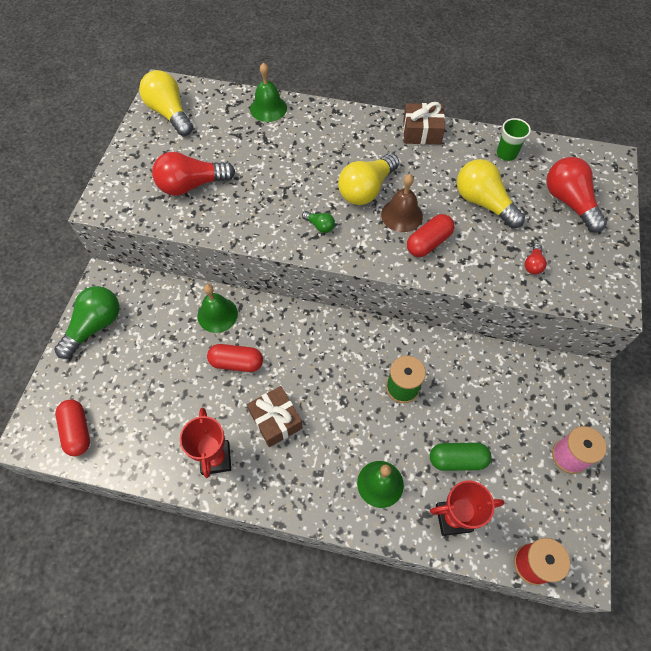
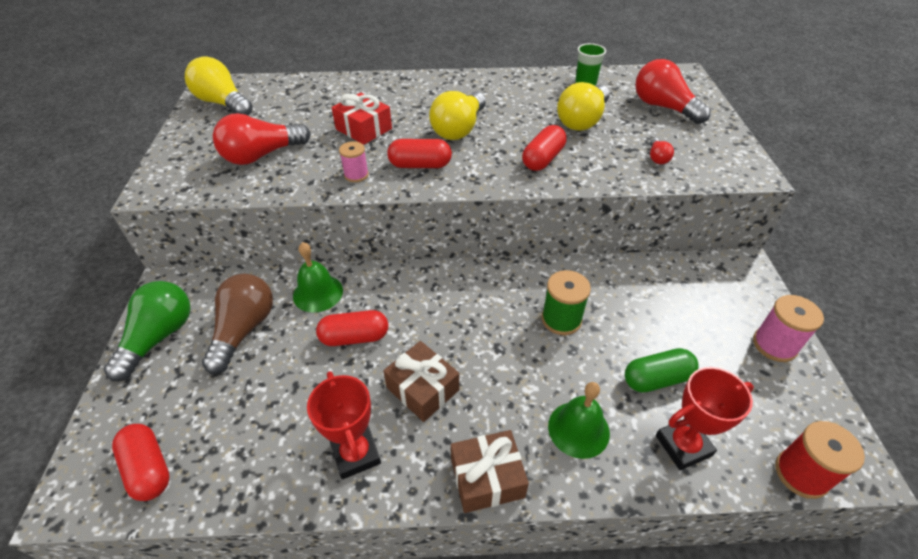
camera: 15 degrees left, 15 degrees down
(156, 335) = (244, 330): none -> brown light bulb
(264, 225) = (356, 175): none -> pink spool
(268, 108) = (332, 85): green bell -> none
(283, 171) = (363, 129): none -> red gift
(319, 226) = (420, 165): green light bulb -> red capsule
(401, 215) = (505, 142): brown bell -> none
(422, 132) = (496, 80): brown gift -> brown gift (487, 478)
(483, 203) = (582, 120): yellow light bulb -> yellow light bulb turned 90 degrees counterclockwise

